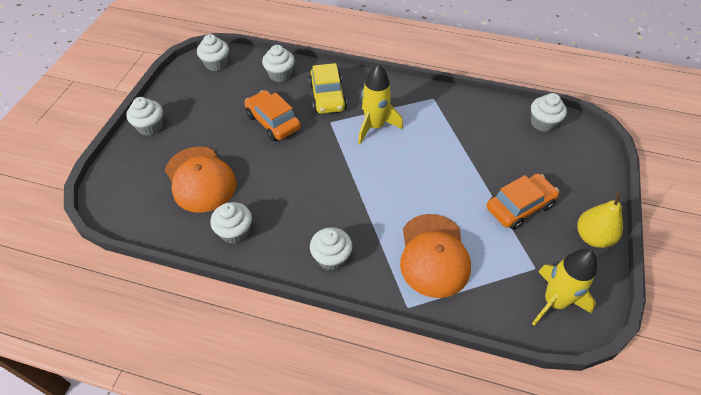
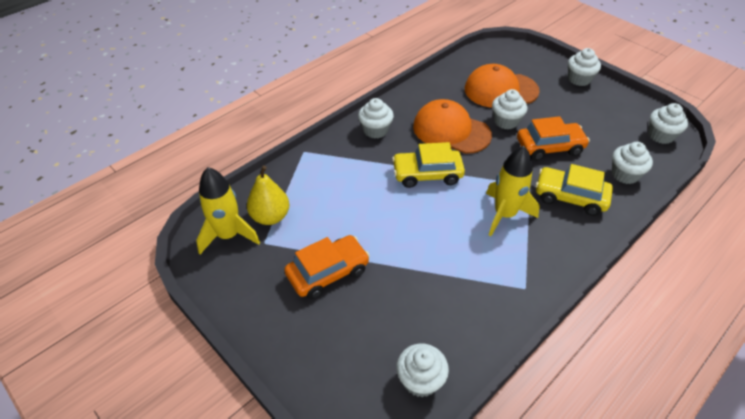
camera: 120 degrees right, 5 degrees down
(235, 232) = (435, 93): white cupcake -> white cupcake (506, 121)
(365, 189) = (427, 174): none -> yellow car
(434, 255) = (330, 185): orange cap -> orange cap (451, 130)
(519, 206) = (328, 272): orange car -> orange car turned 120 degrees counterclockwise
(592, 237) = (251, 309): yellow pear -> yellow pear (270, 217)

